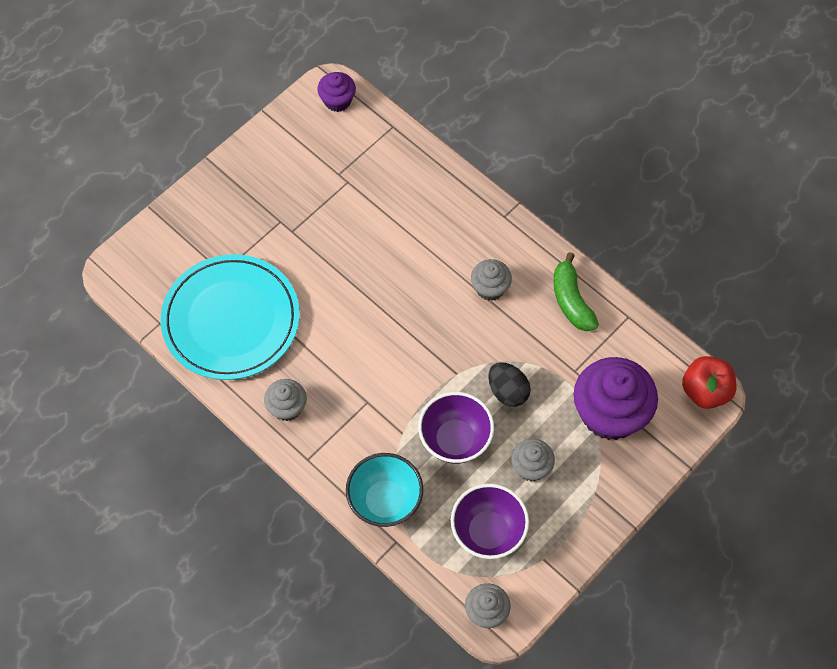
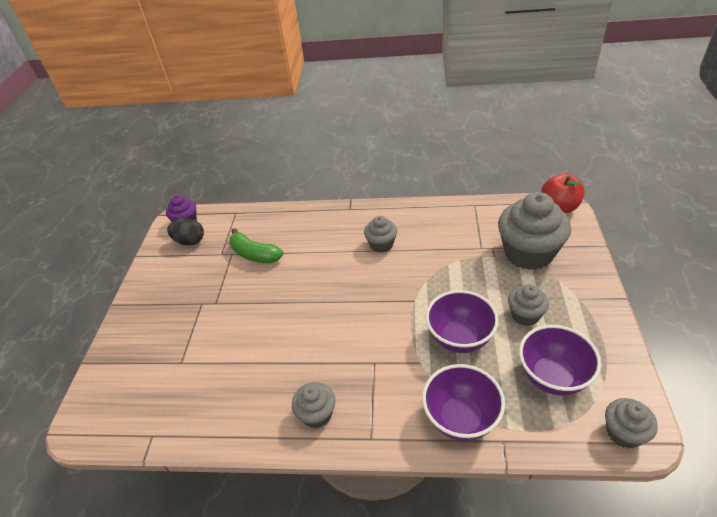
camera: 35 degrees left, 20 degrees down
(231, 320) = (214, 388): turquoise plate -> none
(385, 501) = (461, 418): turquoise bowl -> purple bowl
(507, 391) = (457, 286): black egg -> black egg (190, 241)
(571, 300) = (435, 219): green banana -> green banana (254, 254)
(610, 413) = (528, 253): purple cupcake -> grey cupcake

